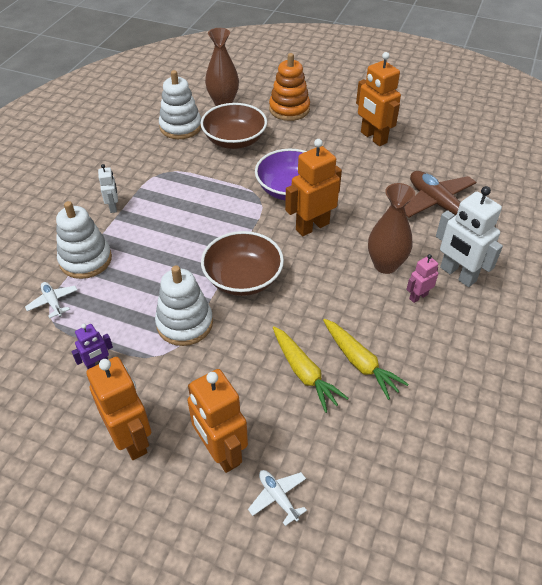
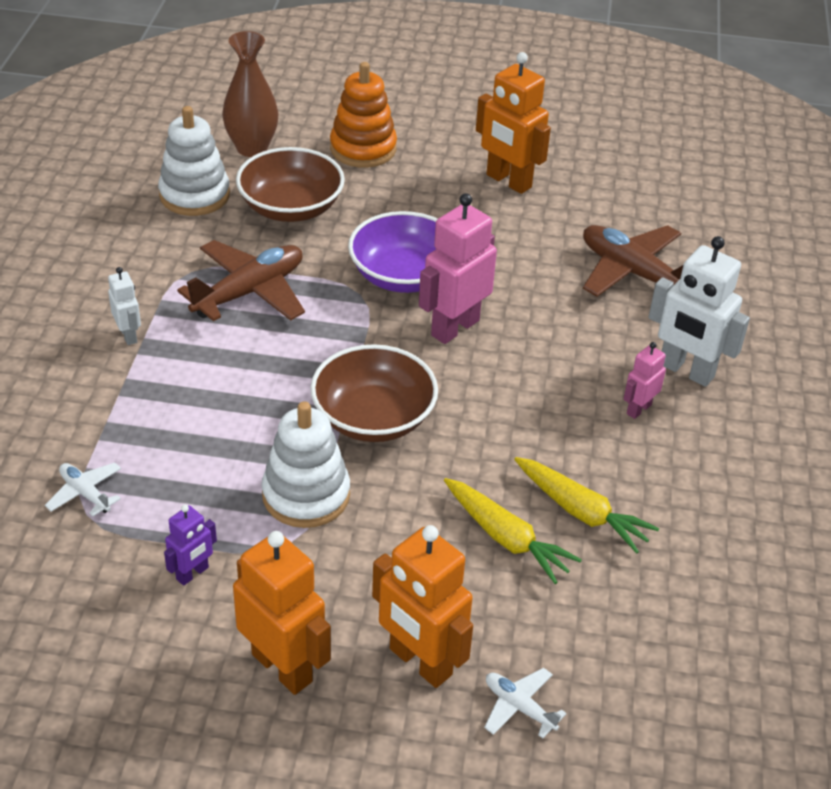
camera: 15 degrees left, 5 degrees down
(85, 260) = (114, 422): white stacking toy -> none
(193, 189) = (249, 292): none -> brown plane
(312, 226) = (454, 328): orange robot -> pink robot
(385, 265) = (579, 370): brown vase -> none

